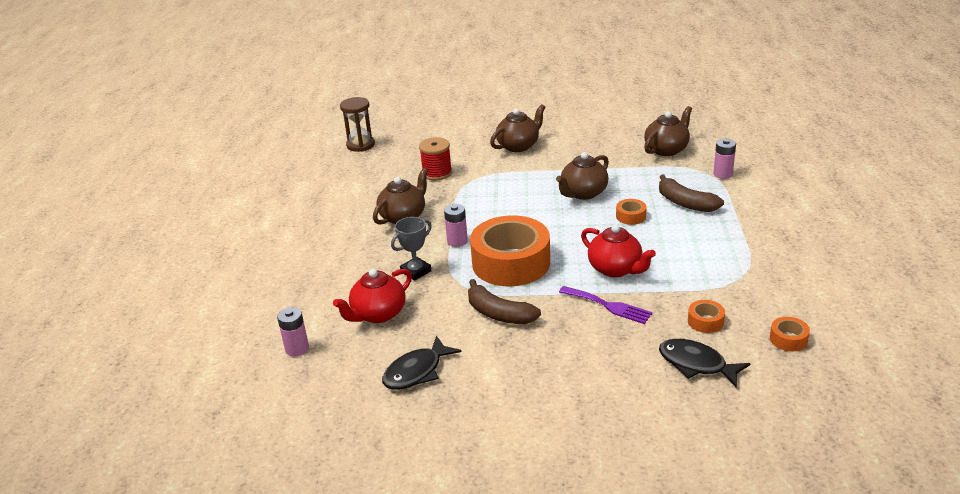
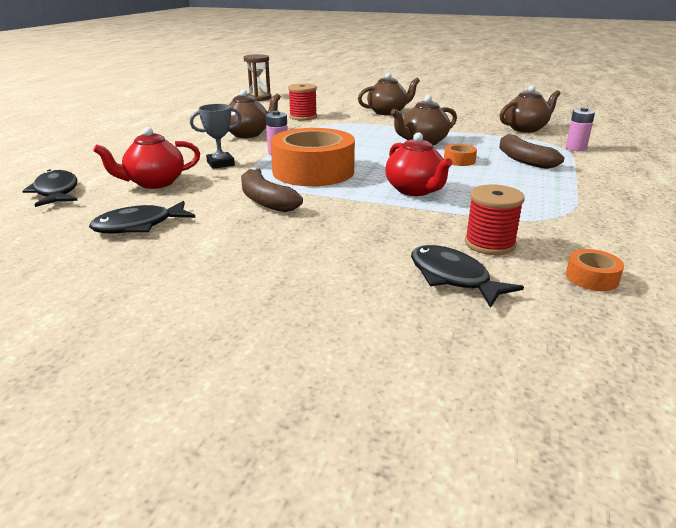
camera: 15 degrees right, 5 degrees down
(297, 349) = (56, 192): pink battery -> black fish
(608, 306) = (385, 214): purple fork -> none
(705, 321) = (489, 244): orange tape -> red spool

